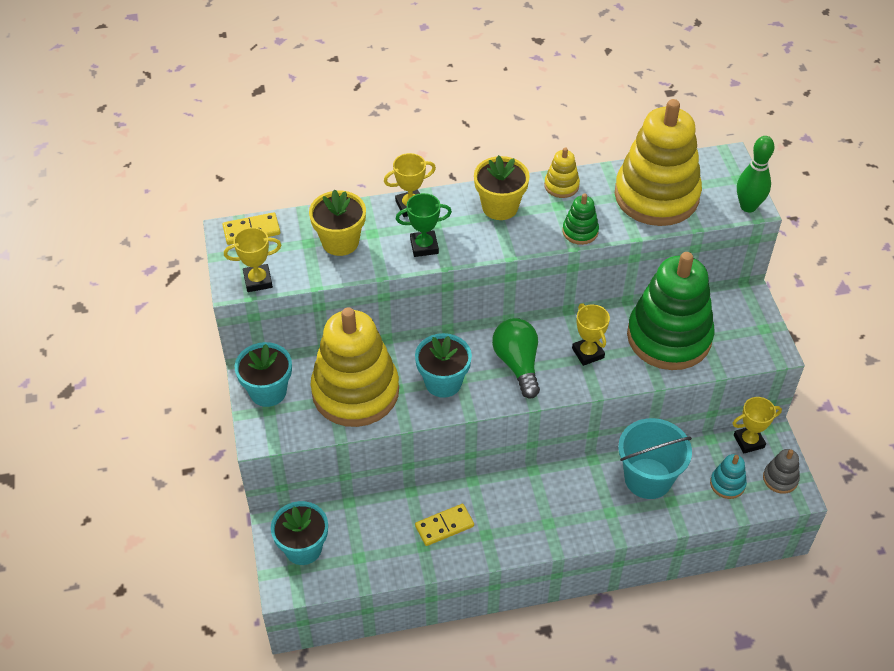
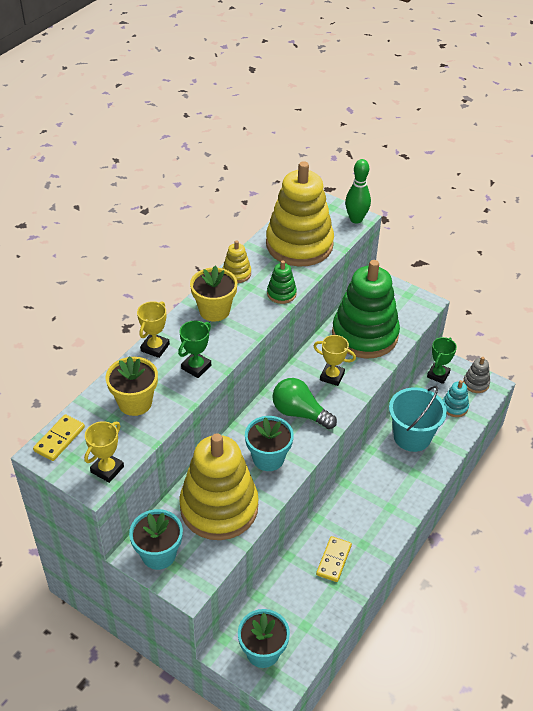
camera: 45 degrees left, 5 degrees down
(748, 441) = (438, 375): yellow trophy -> green trophy

